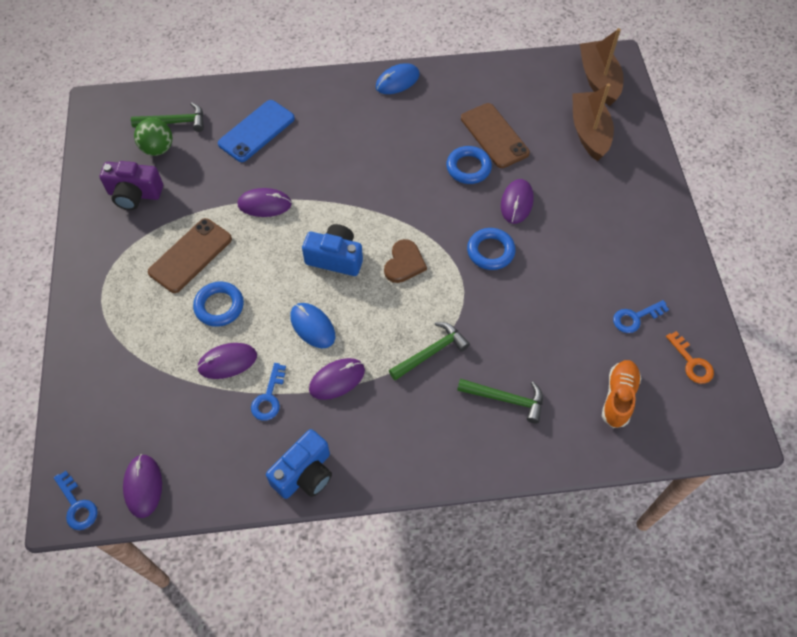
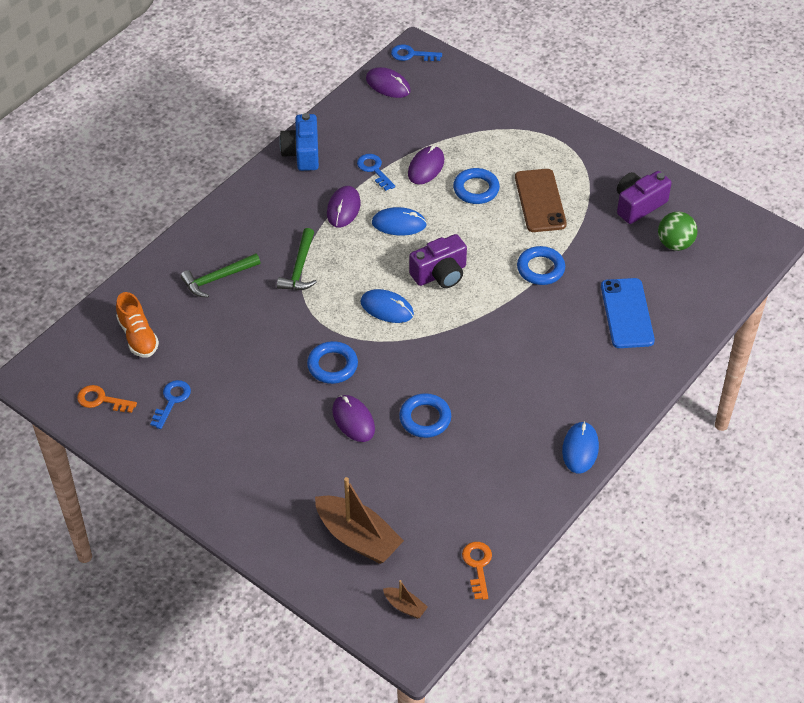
camera: 135 degrees right, 10 degrees down
(174, 122) = (696, 270): green hammer -> none
(264, 204) = (540, 269): purple mouse -> blue ring
(335, 258) = (440, 274): blue camera -> purple camera
(404, 263) = (387, 308): brown heart -> blue mouse
(494, 136) = (436, 465): brown phone -> none
(533, 69) = (478, 566): none -> orange key
(598, 80) = (405, 606): brown boat -> brown boat, size x0.47

